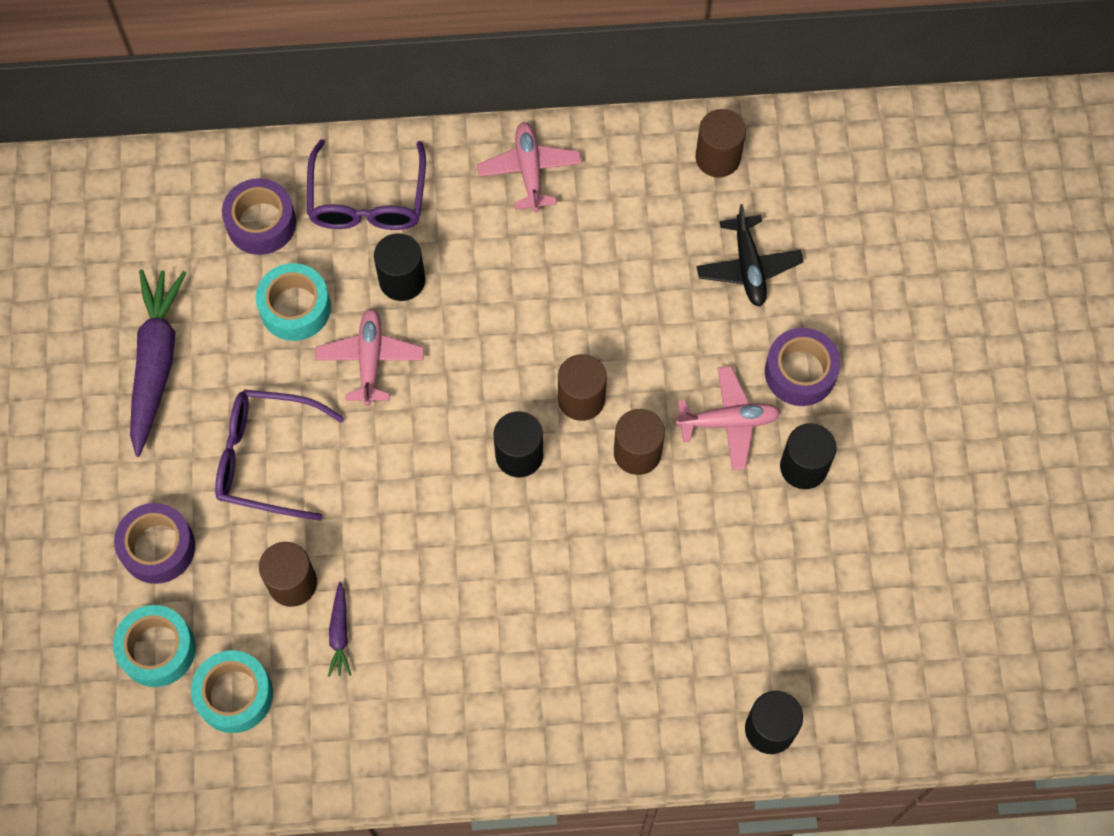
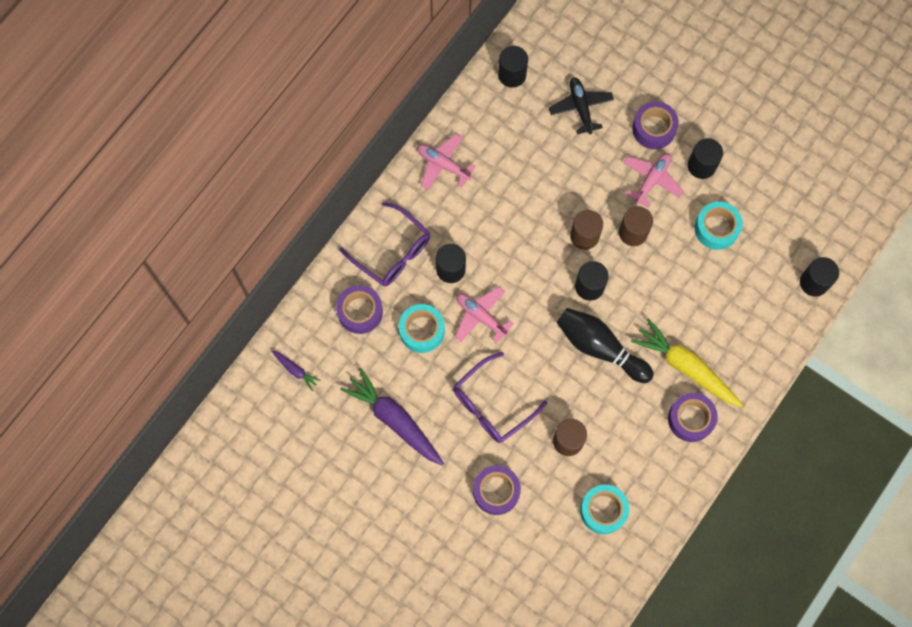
camera: 50 degrees left, 5 degrees up
(157, 649) = (550, 530): turquoise tape -> turquoise tape (716, 228)
(340, 633) = (612, 438): purple carrot -> purple carrot (295, 370)
(445, 712) = (690, 419): none -> purple tape
(448, 528) = (600, 347): none -> black bowling pin
(511, 653) = (686, 367): none -> yellow carrot
(717, 158) = (512, 75): brown cylinder -> black cylinder
(748, 267) = (581, 107): black plane -> black plane turned 135 degrees counterclockwise

